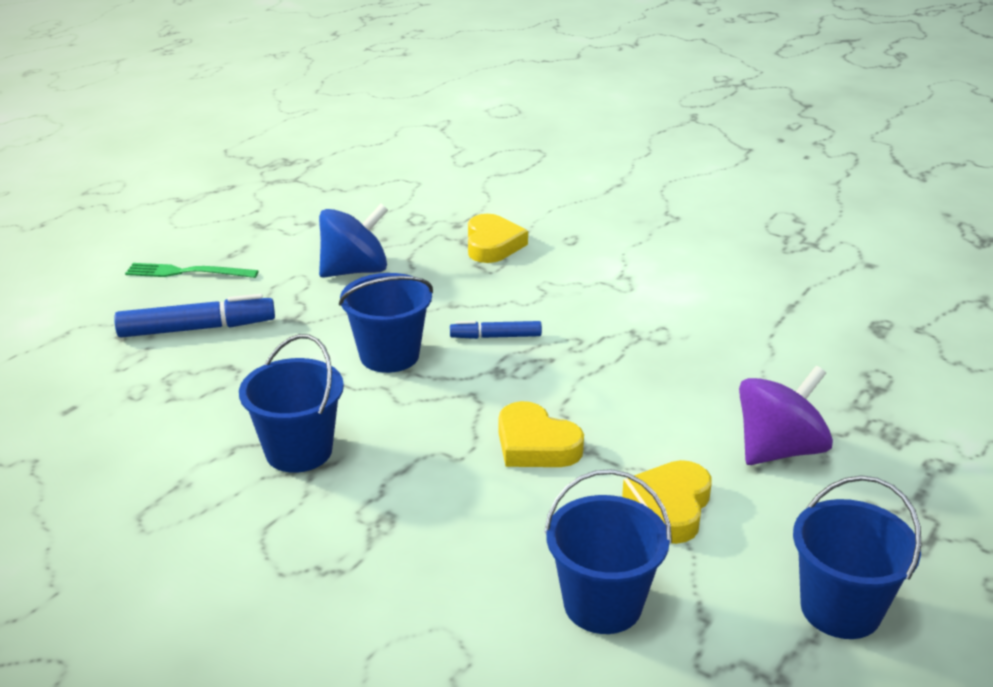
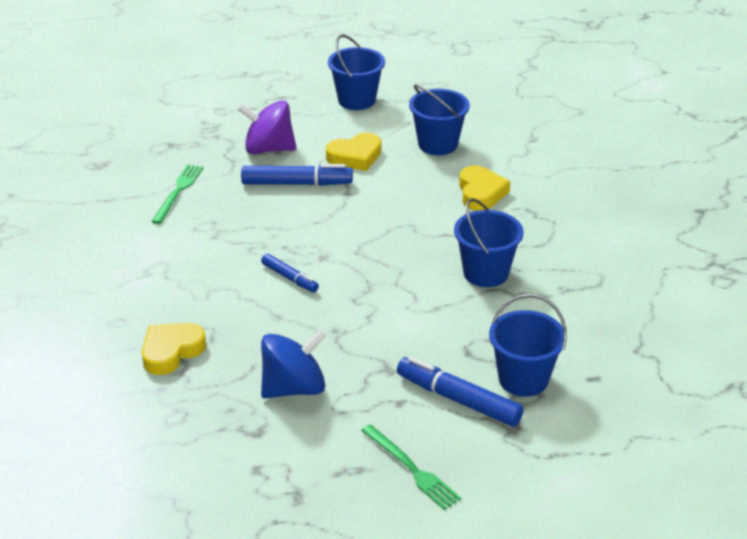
camera: 135 degrees left, 5 degrees up
(355, 271) = (294, 388): blue spinning top -> blue spinning top turned 135 degrees clockwise
(389, 356) = (366, 302): blue bucket -> blue bucket (523, 379)
(535, 445) = (367, 210): yellow heart -> yellow heart (481, 193)
(665, 428) = (297, 183): none -> blue marker
(754, 348) = (178, 191): none -> green fork

